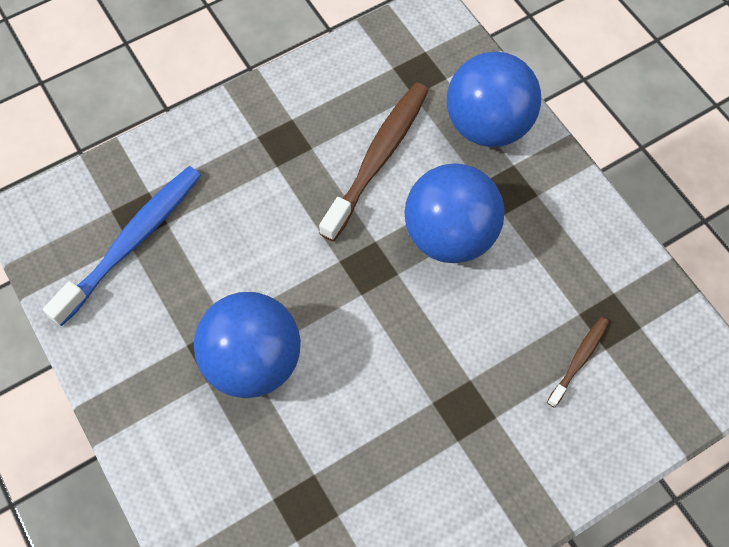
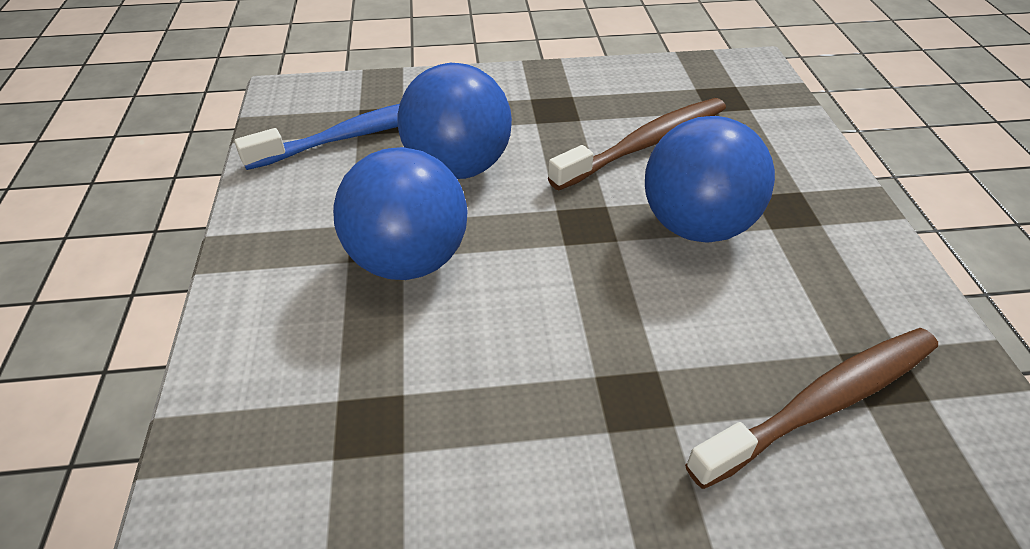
camera: 25 degrees right, 20 degrees down
(487, 125) = (782, 153): blue ball -> blue ball (458, 167)
(579, 360) = (822, 403): brown toothbrush -> brown toothbrush, size x1.99

